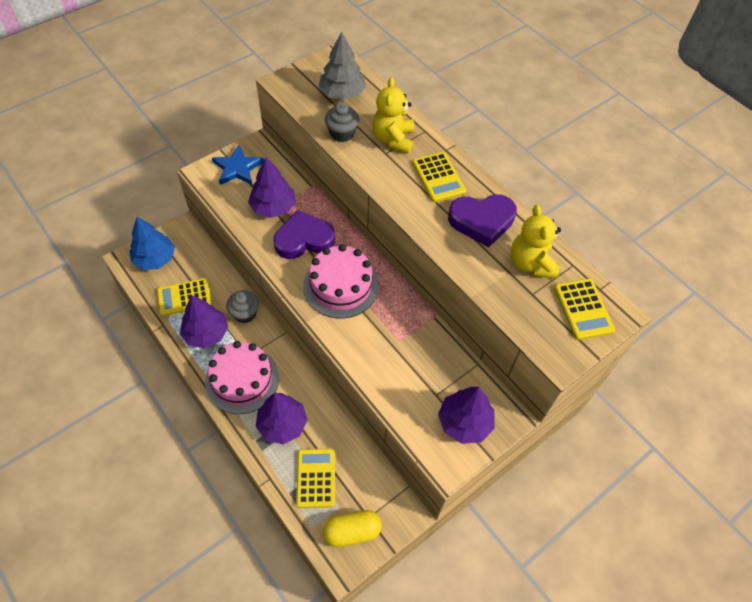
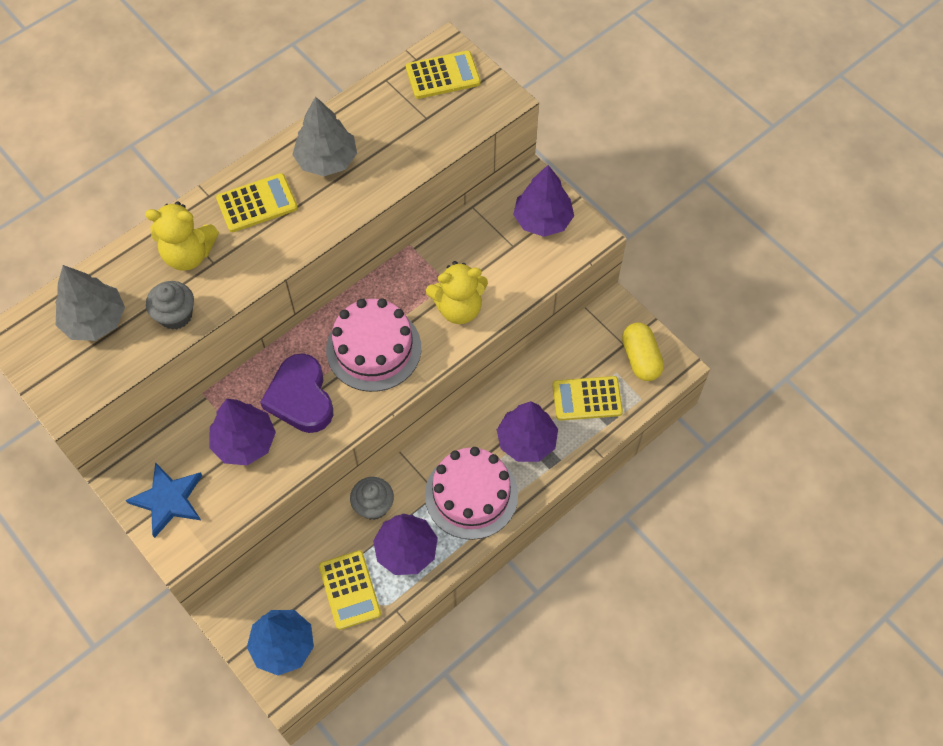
camera: 90 degrees left, 5 degrees up
(482, 221) = (326, 160): purple heart -> grey tree
(531, 263) = (385, 117): yellow teddy bear -> yellow teddy bear (458, 308)

